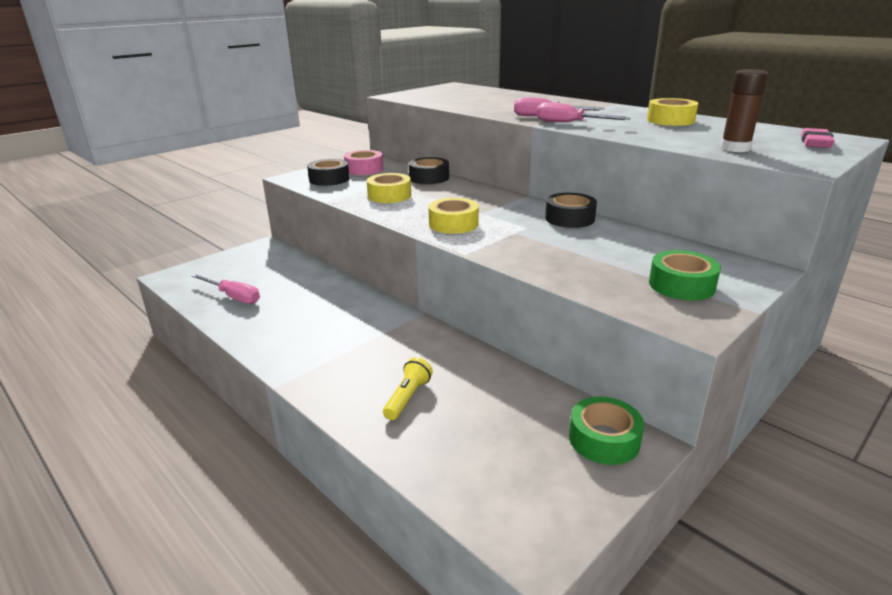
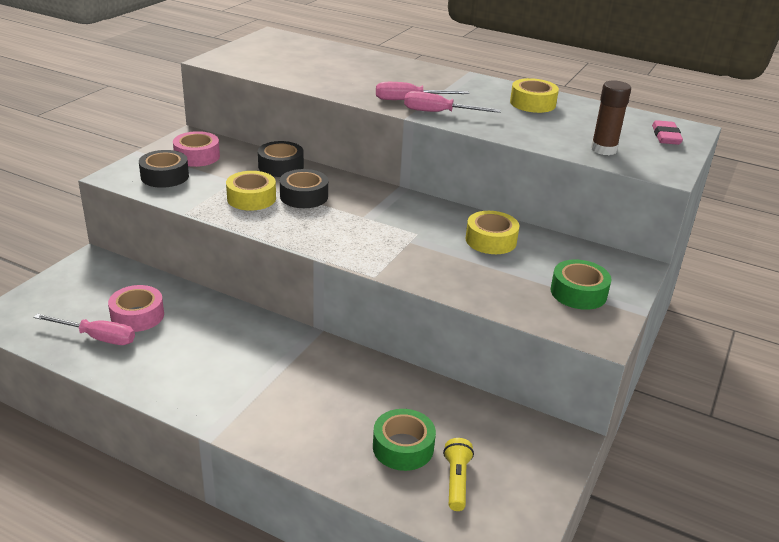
camera: 20 degrees left, 5 degrees up
(275, 285) = (137, 316): none -> pink tape
(407, 397) = (350, 430): yellow flashlight -> yellow flashlight (456, 481)
(453, 224) = (342, 236): yellow tape -> yellow tape (491, 240)
(569, 218) = (453, 217): black tape -> black tape (304, 196)
(604, 439) = (535, 442): green tape -> green tape (403, 447)

